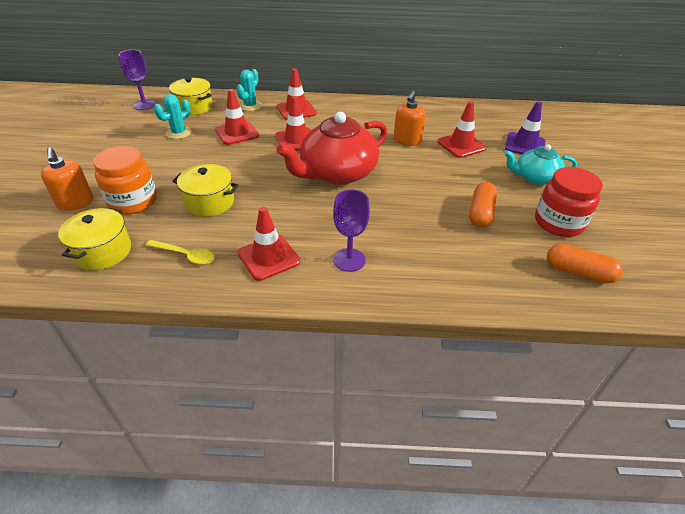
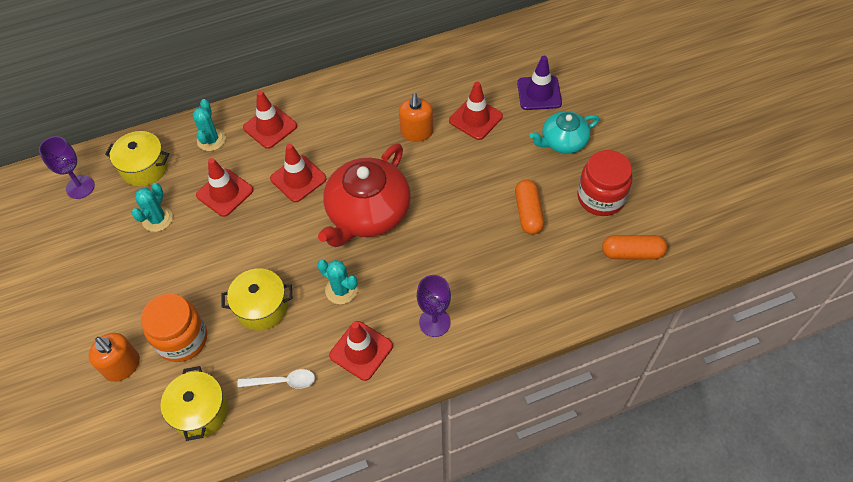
camera: 20 degrees left, 15 degrees up
(185, 255) = (282, 381): yellow spoon -> white spoon
(281, 212) = (341, 290): none -> turquoise cactus

